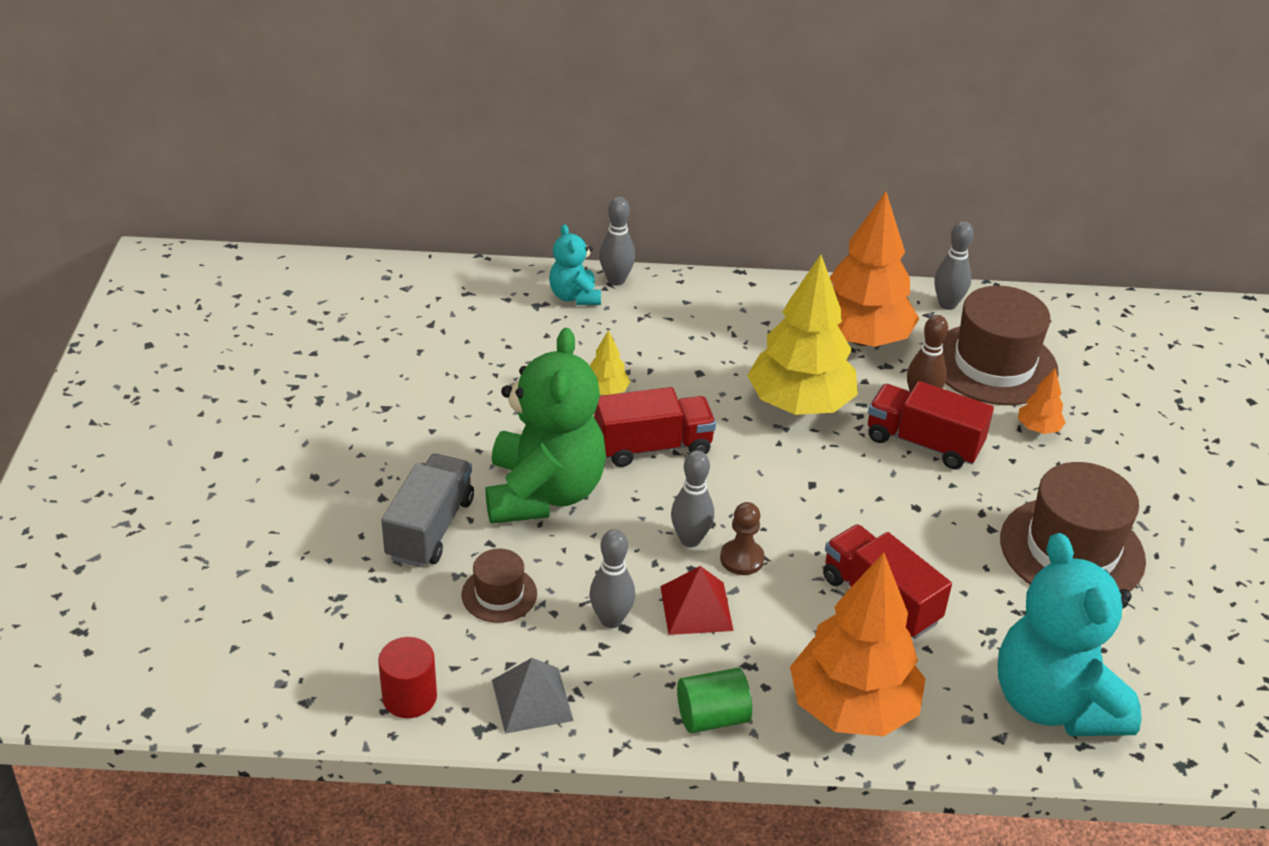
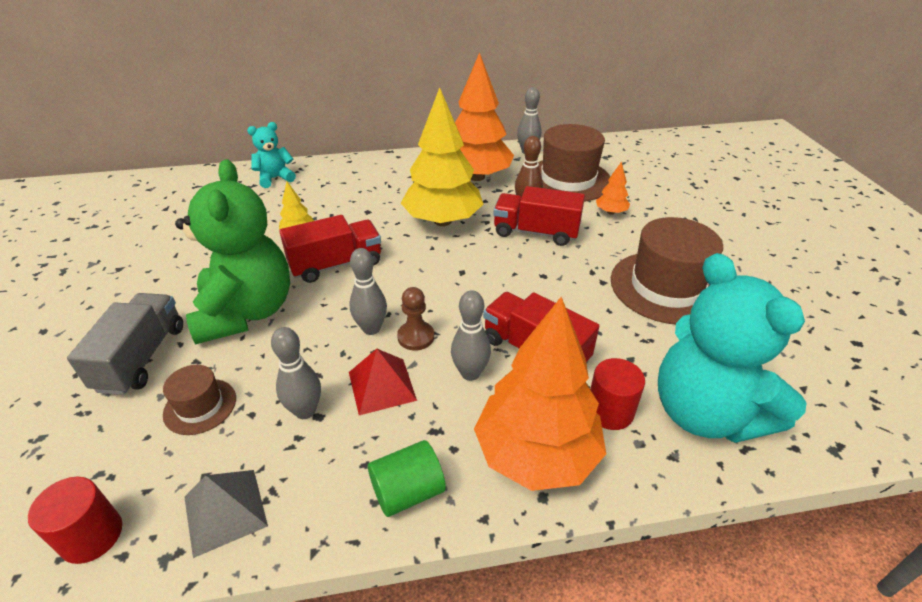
camera: 10 degrees left, 0 degrees up
(574, 296) = (275, 178): turquoise teddy bear -> turquoise teddy bear turned 90 degrees clockwise
(616, 280) = (304, 166): grey bowling pin -> grey bowling pin (470, 373)
(946, 681) = (609, 411): none -> red cylinder

